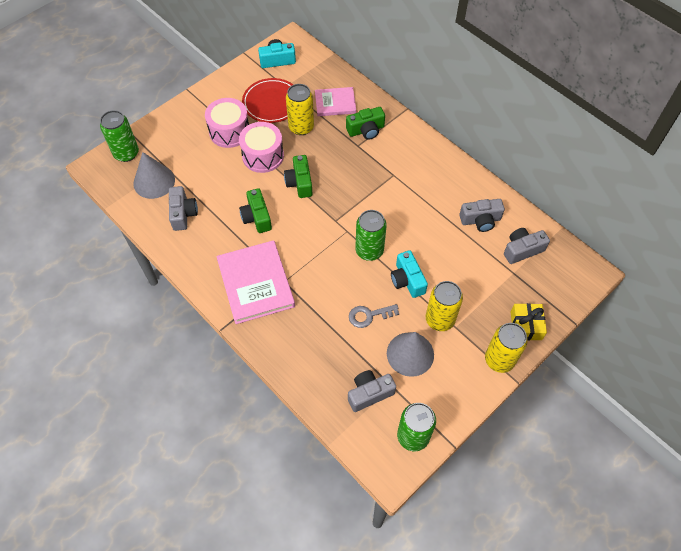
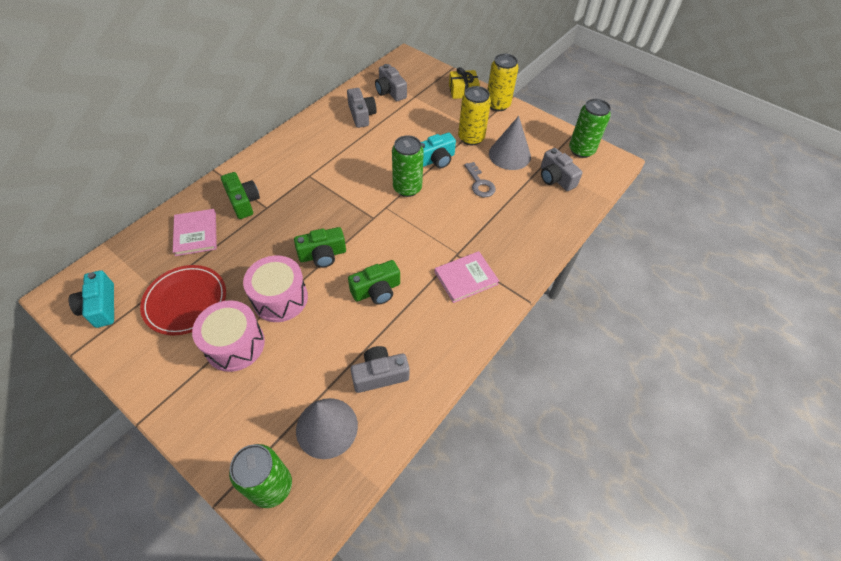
camera: 100 degrees left, 5 degrees down
(256, 283) = (466, 278): pink book -> pink book, size x0.60
(301, 127) = (234, 263): yellow can -> none

